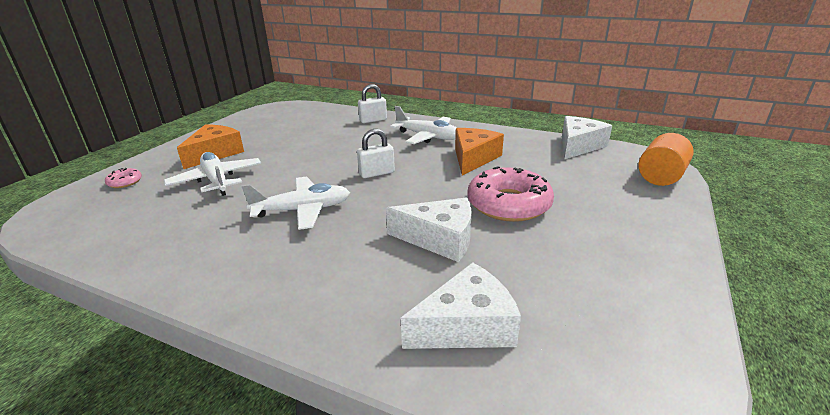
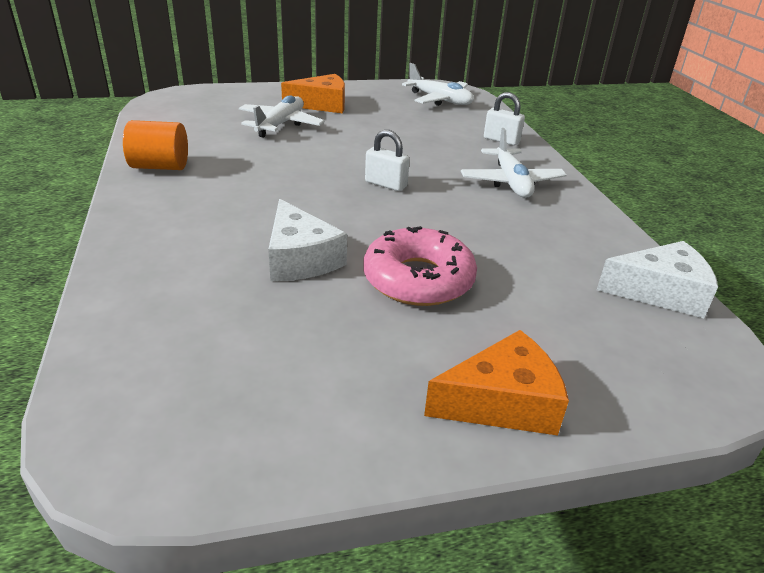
camera: 50 degrees right, 5 degrees up
(125, 182) = (238, 97): pink donut -> none
(302, 210) = (276, 176): white plane -> white plane (440, 100)
(467, 326) = (175, 315): white cheese -> none
(473, 158) = (499, 226): orange cheese -> orange cheese (502, 402)
(660, 177) = (668, 390): orange cylinder -> orange cylinder (160, 167)

